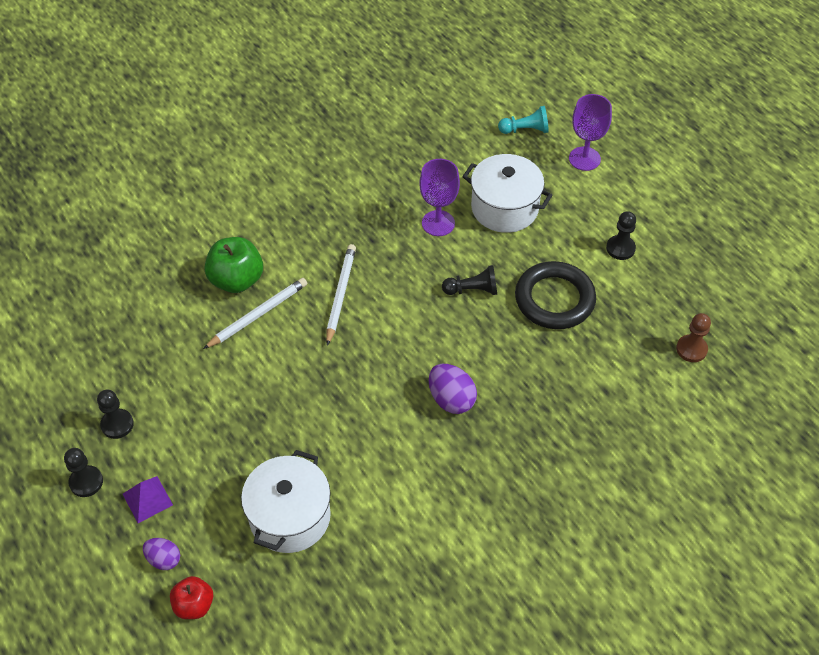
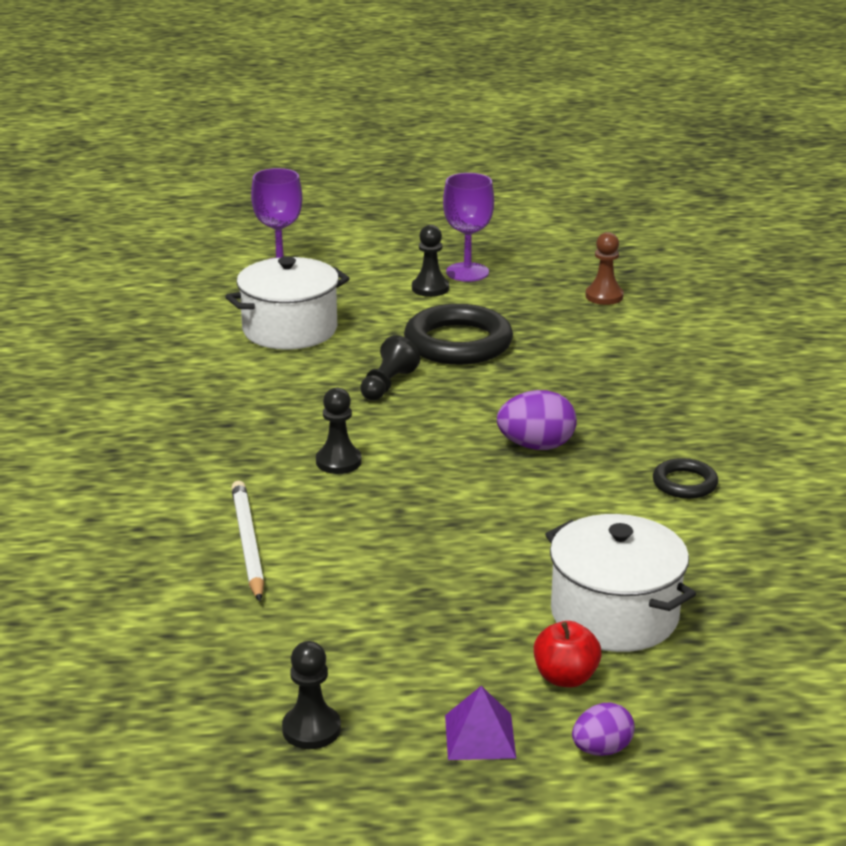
camera: 60 degrees left, 25 degrees down
(86, 482) = (392, 793): black pawn -> black pawn (338, 461)
(194, 605) = (701, 742): red apple -> red apple (565, 677)
(236, 280) = (164, 543): green apple -> none
(340, 294) = (289, 471): white pencil -> none
(438, 223) = (259, 374): purple goblet -> purple goblet (467, 272)
(460, 498) = (684, 483): none -> black ring
(525, 130) = (190, 284): turquoise pawn -> none

